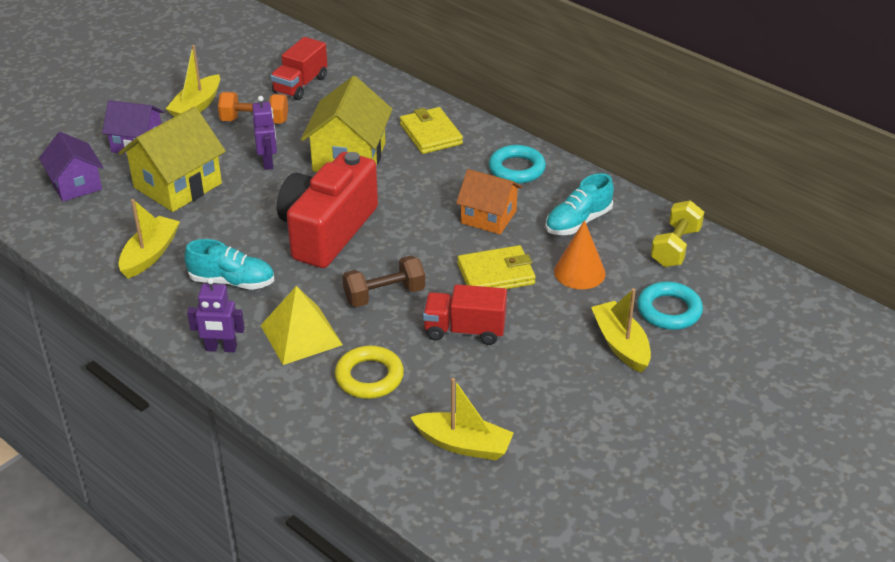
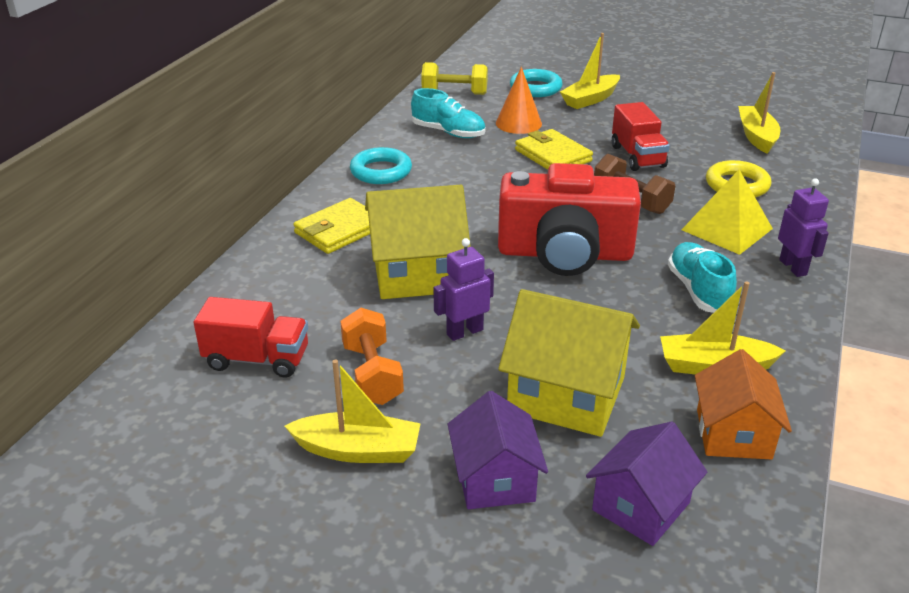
camera: 110 degrees left, 5 degrees down
(488, 217) = (472, 172): orange house -> orange house (733, 434)

